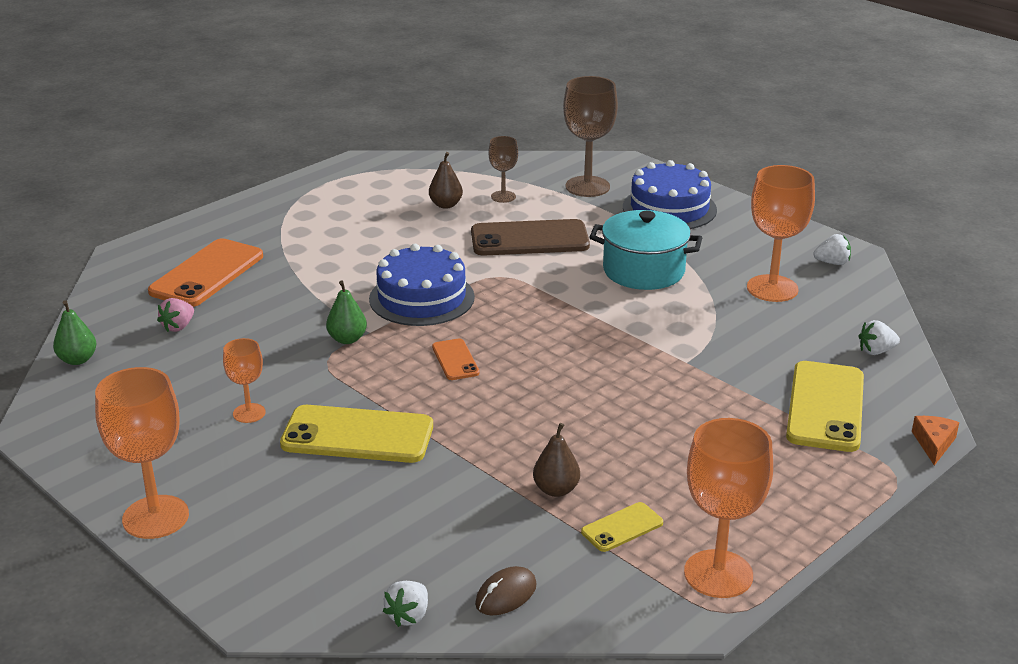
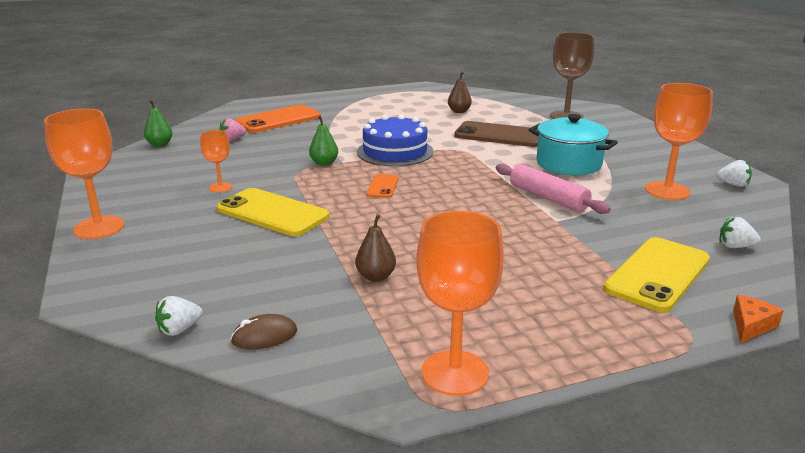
camera: 25 degrees right, 5 degrees down
(503, 197) = (501, 113): brown goblet -> none
(622, 527) = (403, 315): yellow phone -> none
(656, 330) = (548, 198): none -> pink rolling pin
(669, 208) = (618, 135): blue cake -> none

